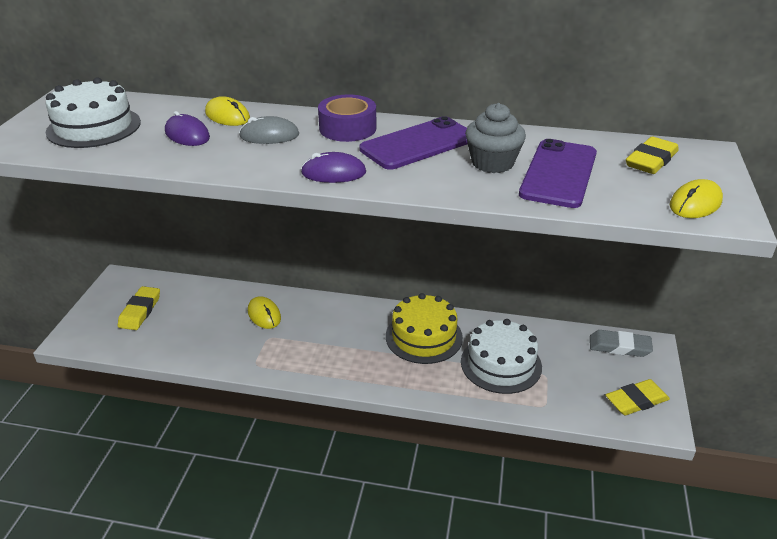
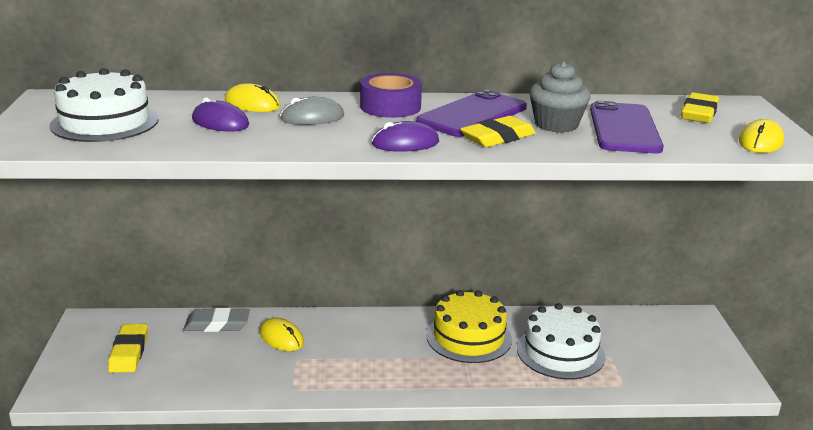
camera: 15 degrees left, 10 degrees down
(619, 347) = (668, 321): grey eraser -> grey eraser (217, 324)
(636, 400) = (707, 367): yellow eraser -> yellow eraser (498, 137)

